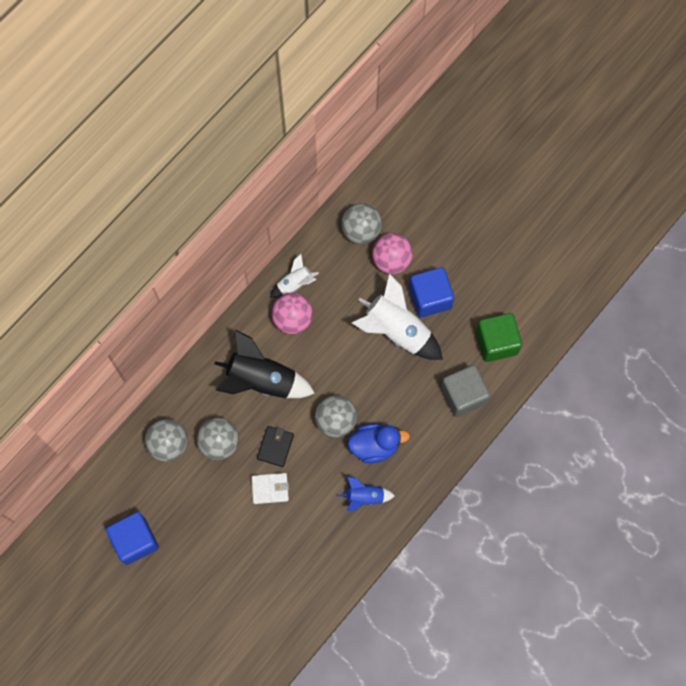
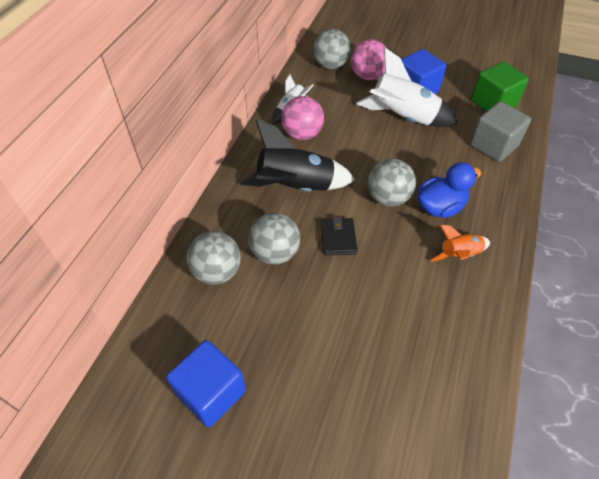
camera: 20 degrees left, 20 degrees down
(270, 488) = (353, 279): white wallet -> none
(365, 497) = (459, 255): blue rocket -> orange rocket

